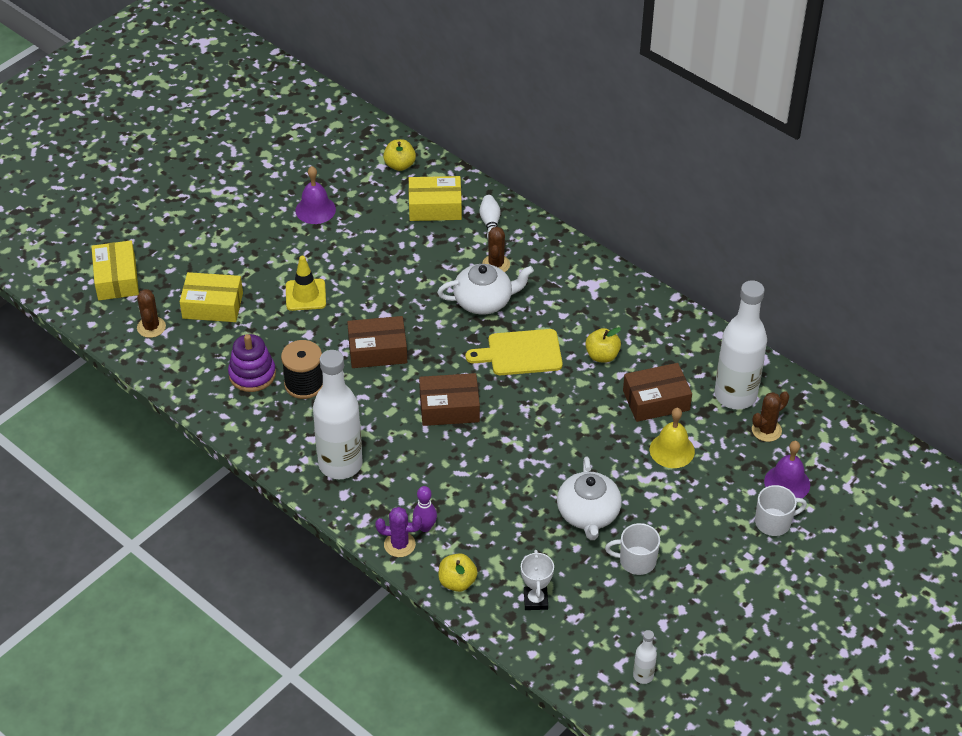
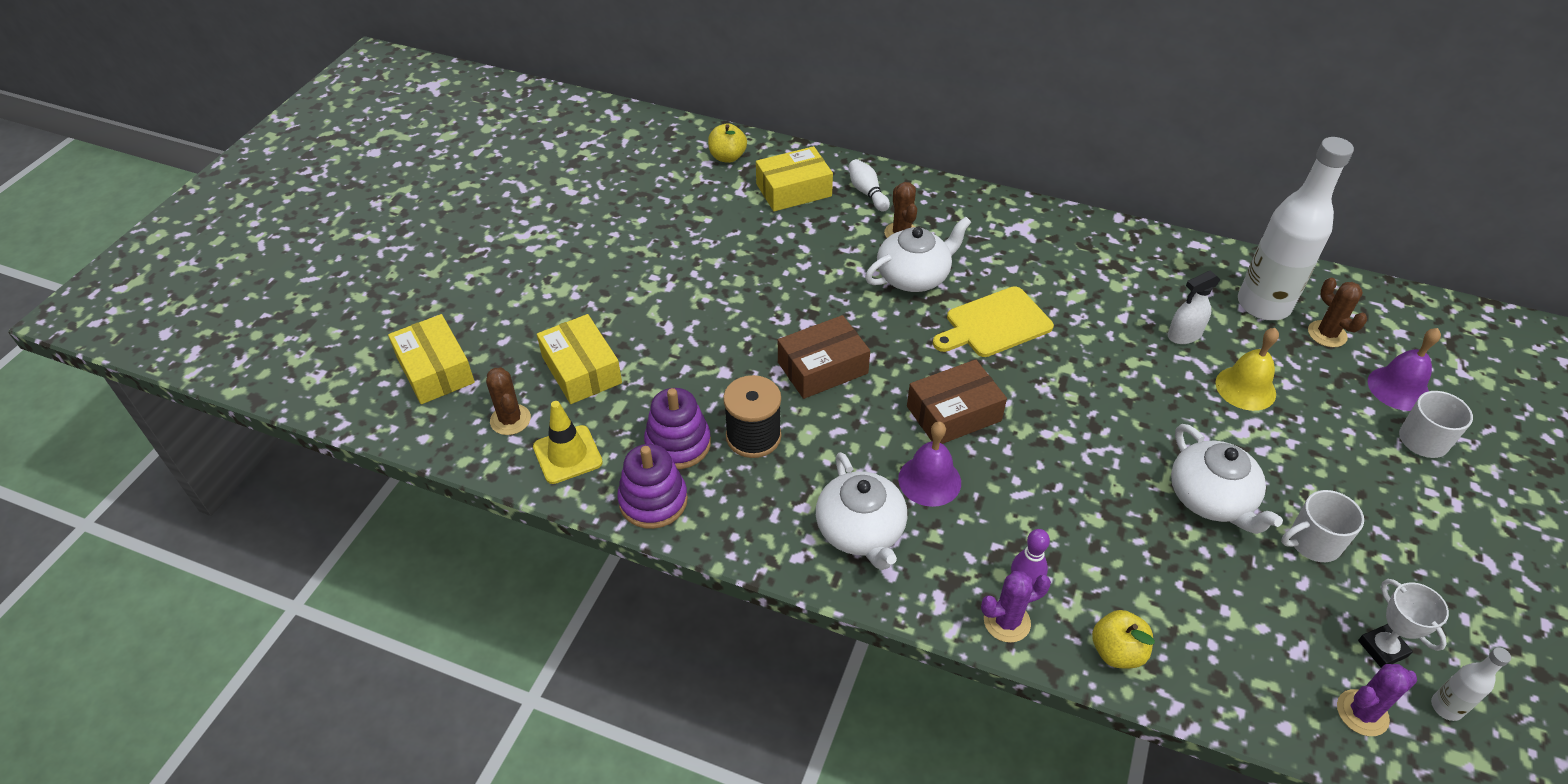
camera: 20 degrees left, 0 degrees up
(212, 305) = (581, 370): yellow box -> yellow box turned 75 degrees clockwise
(218, 406) = (653, 500): none -> purple stacking toy
(305, 295) = (695, 325): yellow traffic cone -> yellow traffic cone (567, 455)
(315, 209) = (655, 226): purple bell -> purple bell (929, 480)
(340, 464) = (861, 531): white bottle -> white teapot
(535, 600) = (1234, 643): white trophy -> white trophy (1382, 648)
(586, 661) = (1362, 713): none -> purple cactus
(602, 356) = (1088, 301): yellow apple -> none
(656, 400) = (1184, 335): brown box -> white spray bottle
(766, 430) = (1327, 334): brown cactus -> brown cactus turned 60 degrees counterclockwise

